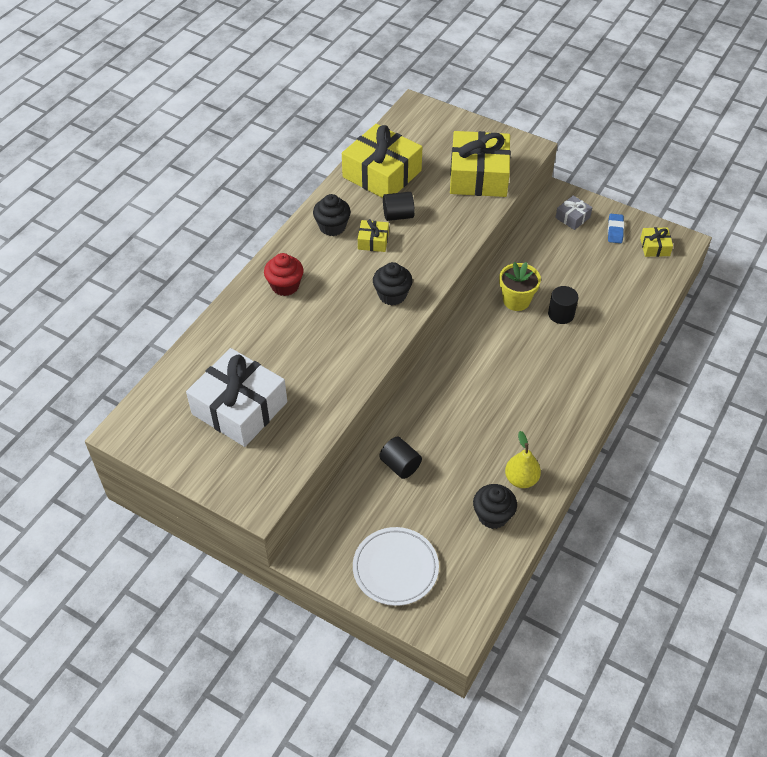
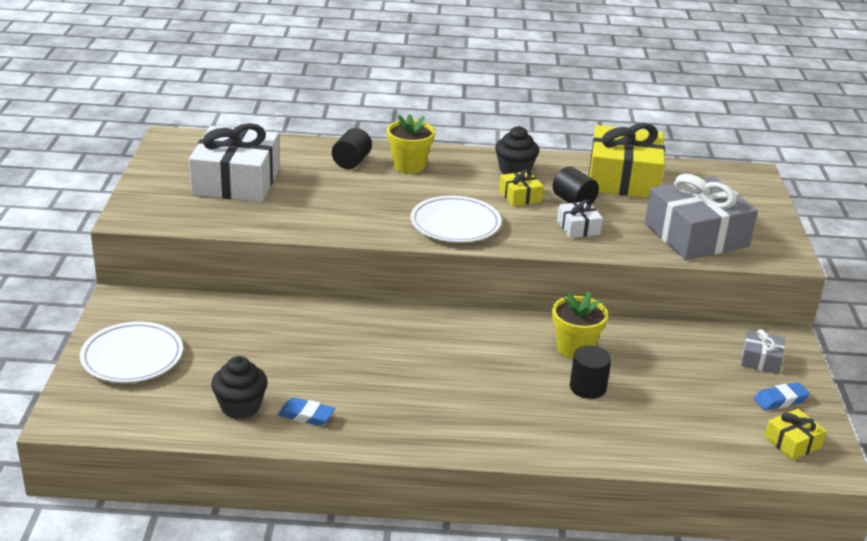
camera: 60 degrees right, 20 degrees down
(285, 286) = (409, 166): red cupcake -> yellow flower pot
(392, 295) = (455, 224): black cupcake -> white plate
(400, 465) = (268, 327): black cylinder -> black cylinder (351, 162)
(435, 230) = (578, 227): none -> white gift
(478, 176) = (696, 235): yellow gift -> grey gift
(521, 479) = (306, 415): yellow pear -> blue eraser

